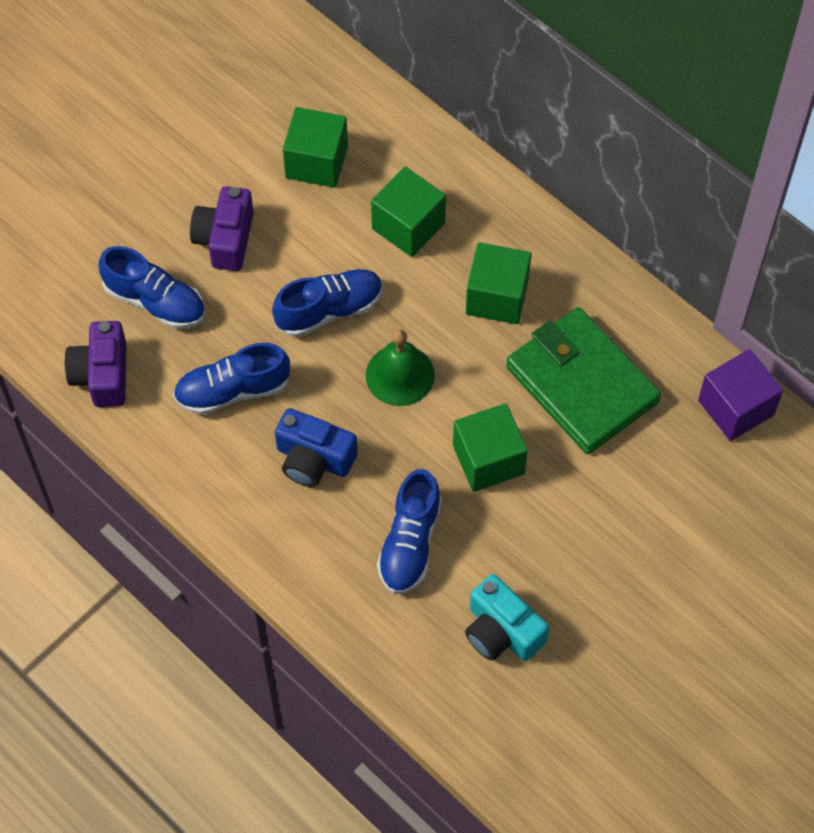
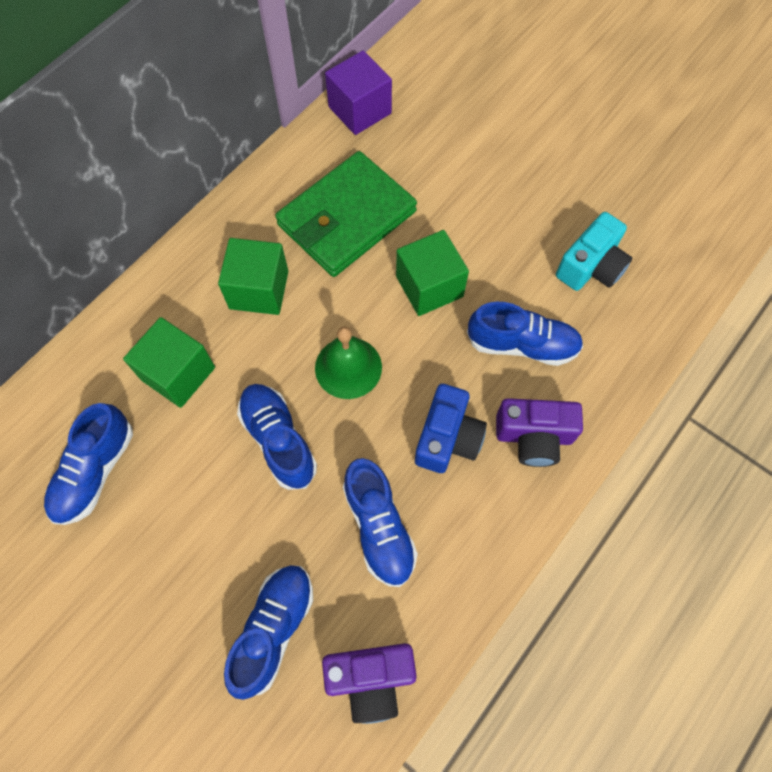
camera: 95 degrees left, 5 degrees up
(225, 239) = (191, 559): purple camera -> purple camera (534, 437)
(316, 162) = (95, 471): green cube -> blue shoe

